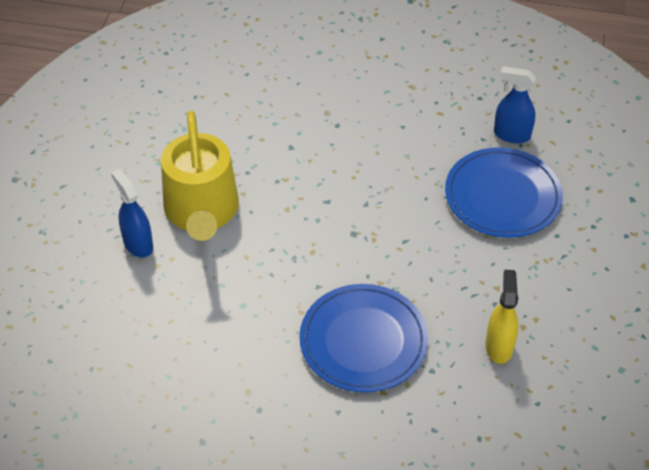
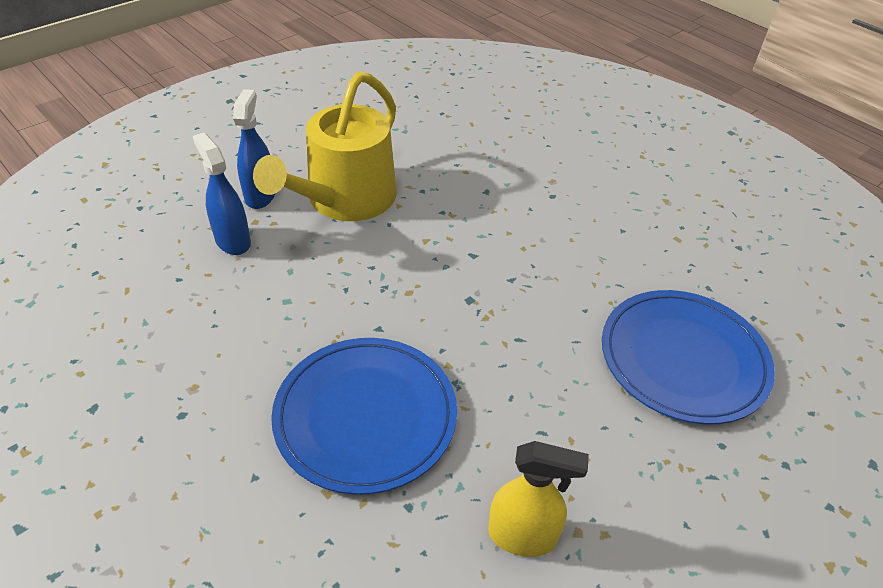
camera: 35 degrees right, 5 degrees down
(499, 346) = (522, 536): yellow spray bottle -> yellow spray bottle turned 60 degrees clockwise
(511, 135) = (749, 301): blue spray bottle -> blue spray bottle (233, 241)

